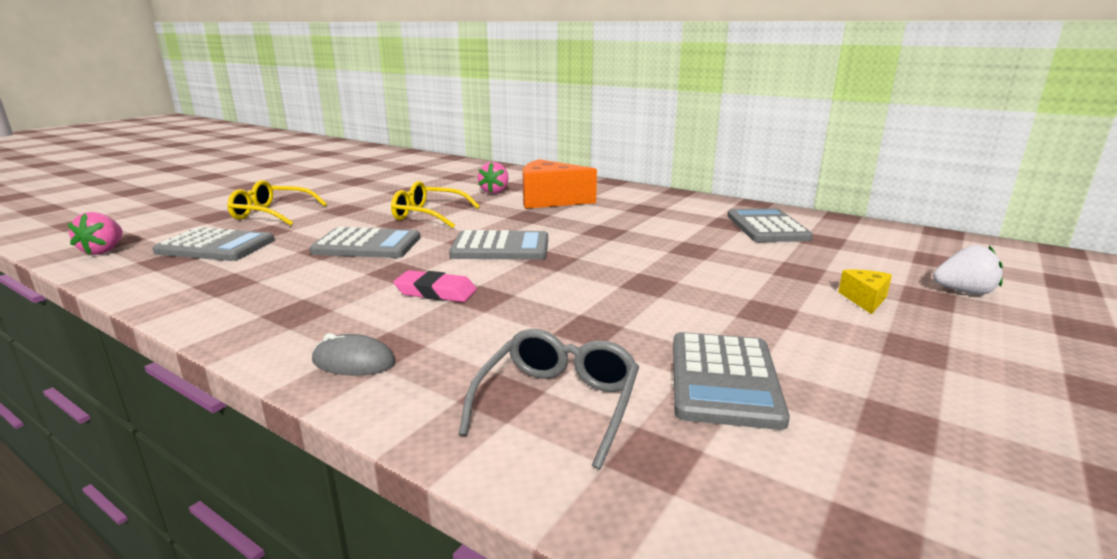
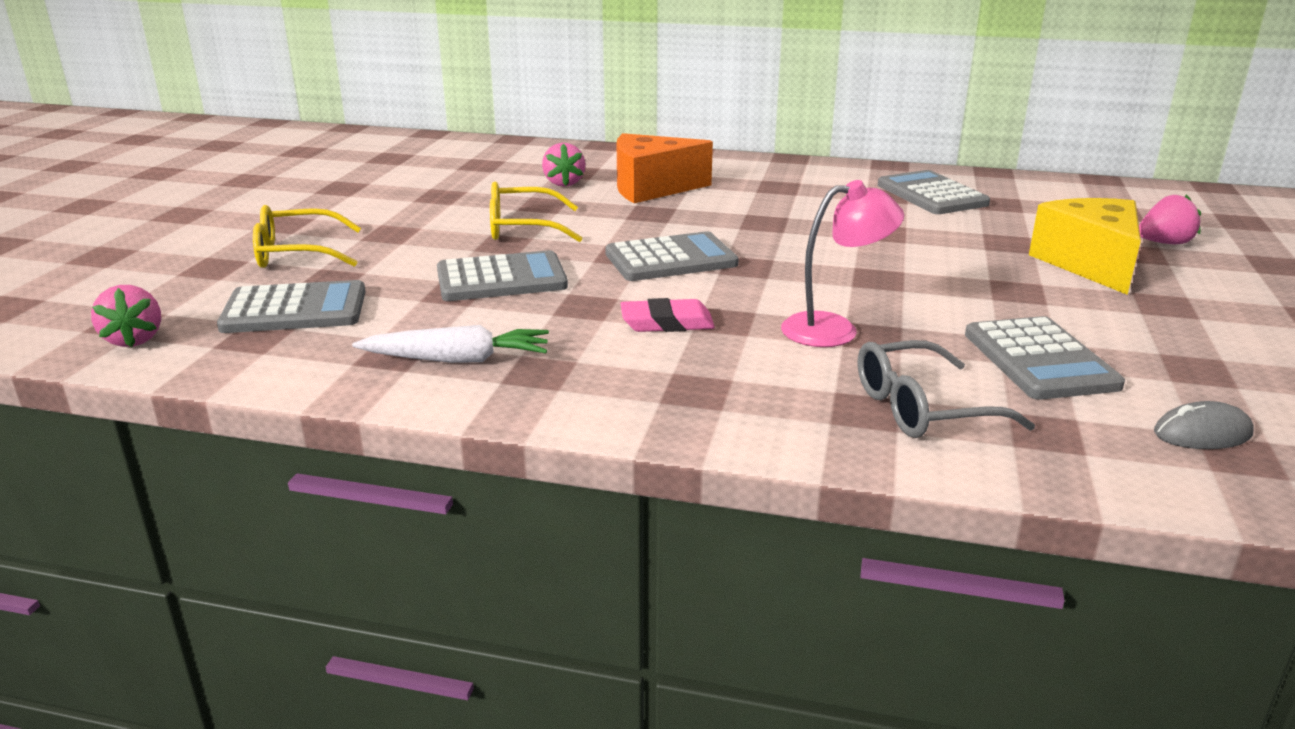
camera: 20 degrees left, 5 degrees up
(257, 294) = (457, 359): none -> white carrot
(354, 362) = (682, 409): grey mouse -> grey mouse (1202, 433)
(557, 404) = (924, 408): grey glasses -> grey glasses turned 105 degrees counterclockwise
(561, 318) = (834, 329): none -> pink lamp
(864, 299) = (1089, 264): yellow cheese -> yellow cheese, size x2.15
(963, 292) = (1164, 243): white strawberry -> pink strawberry

